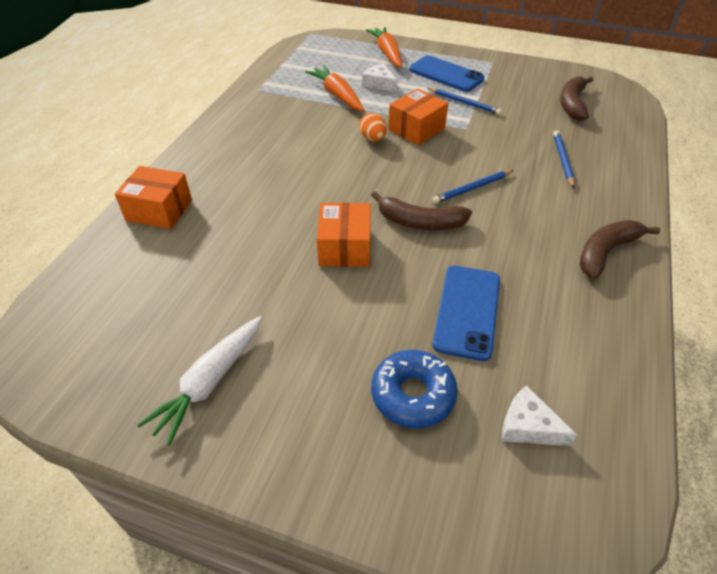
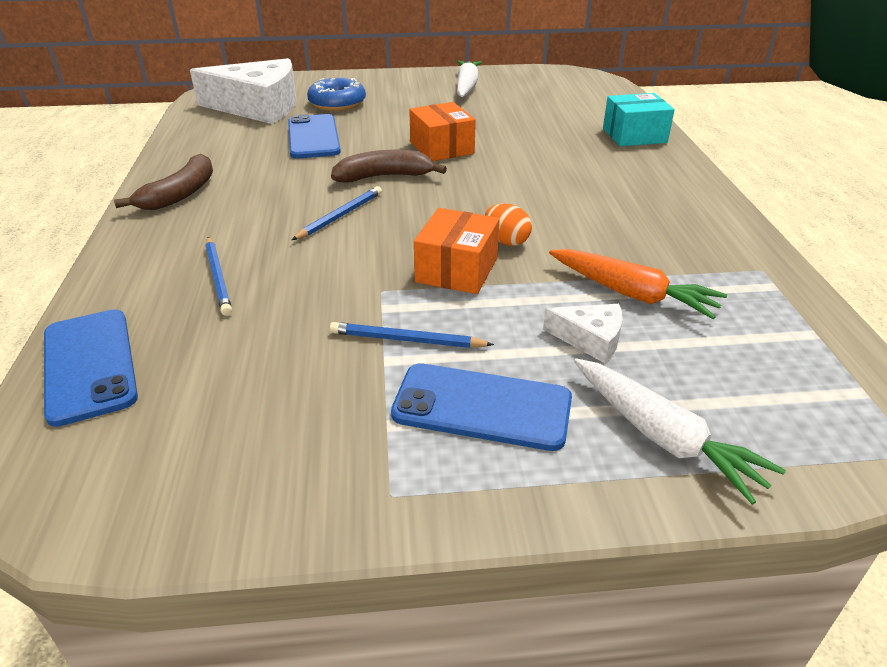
camera: 155 degrees right, 10 degrees down
(159, 210) = (634, 135): orange box -> turquoise box
(387, 53) = (663, 437): orange carrot -> white carrot
(528, 426) = (258, 107): white cheese -> white cheese, size x2.27
(572, 104) = (184, 400): brown banana -> none
(624, 128) = (89, 365): none -> blue phone

